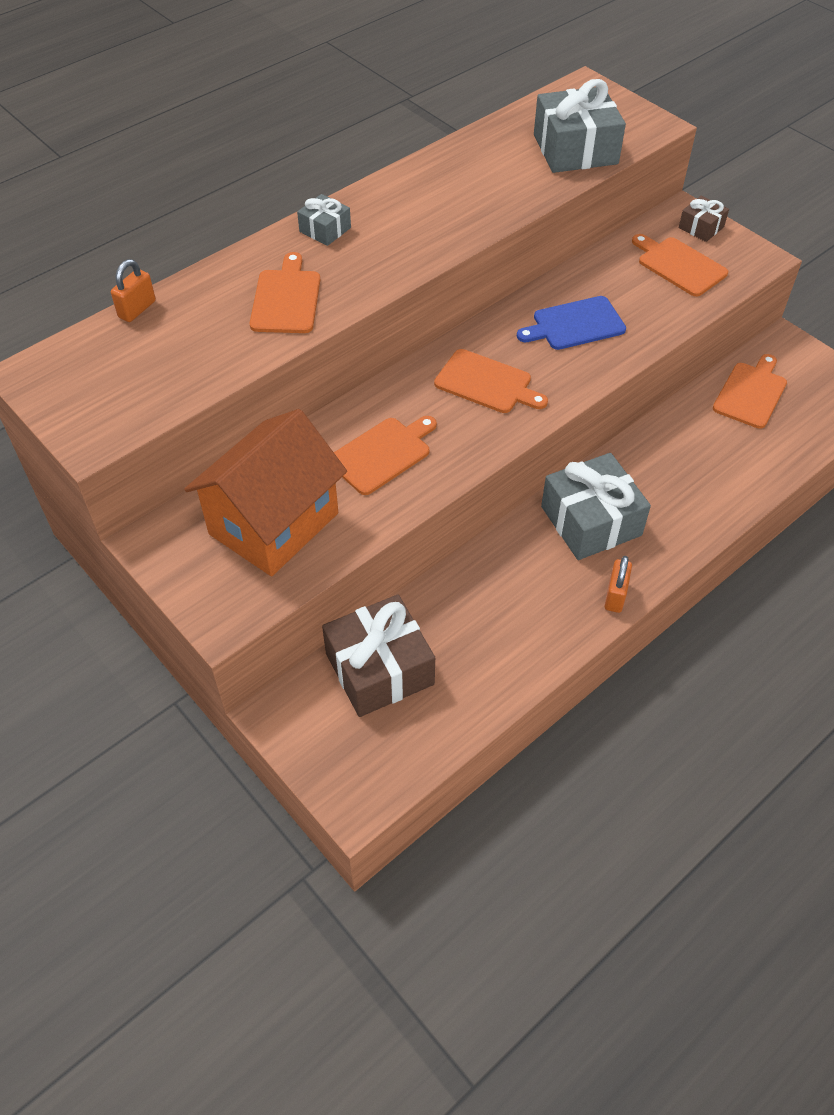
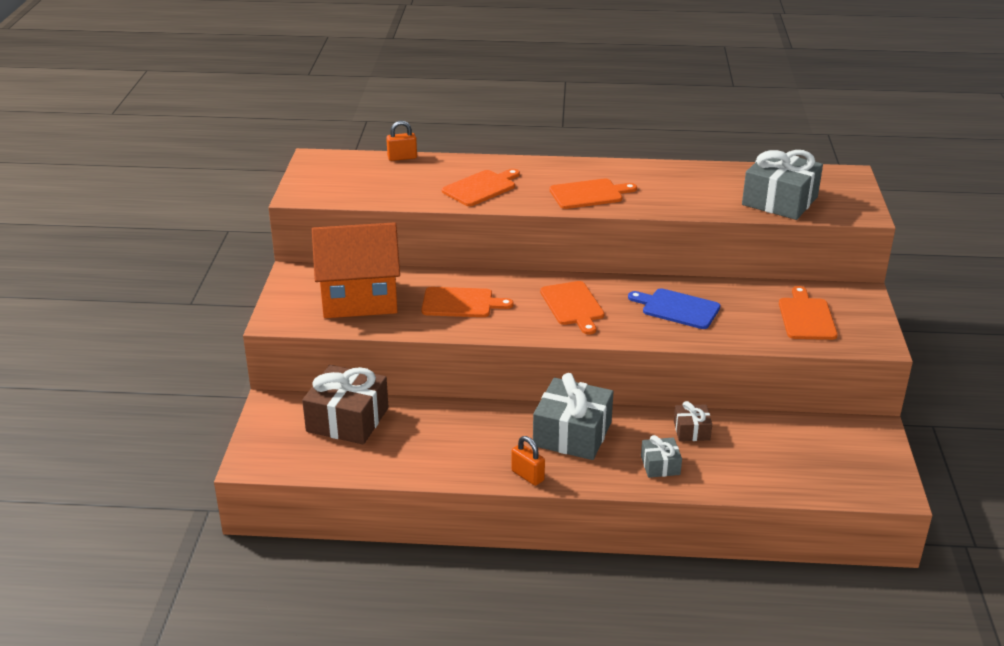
camera: 45 degrees right, 20 degrees down
(325, 230) = (553, 169): grey gift -> grey gift (660, 465)
(615, 596) = (527, 476): orange padlock -> orange padlock turned 75 degrees clockwise
(701, 227) = (860, 307): brown gift -> brown gift (691, 430)
(751, 393) = (798, 440): orange cutting board -> orange cutting board (589, 194)

